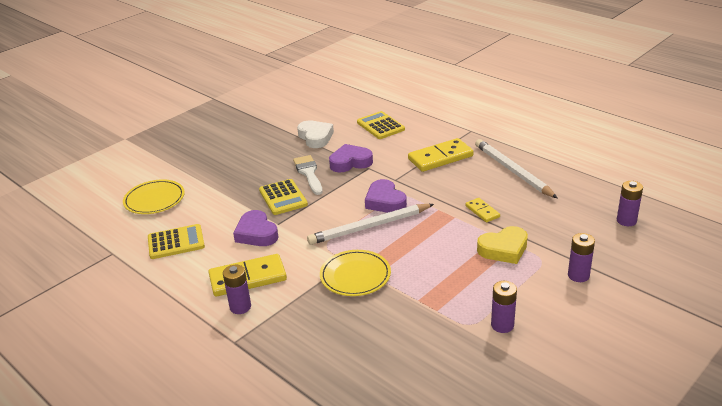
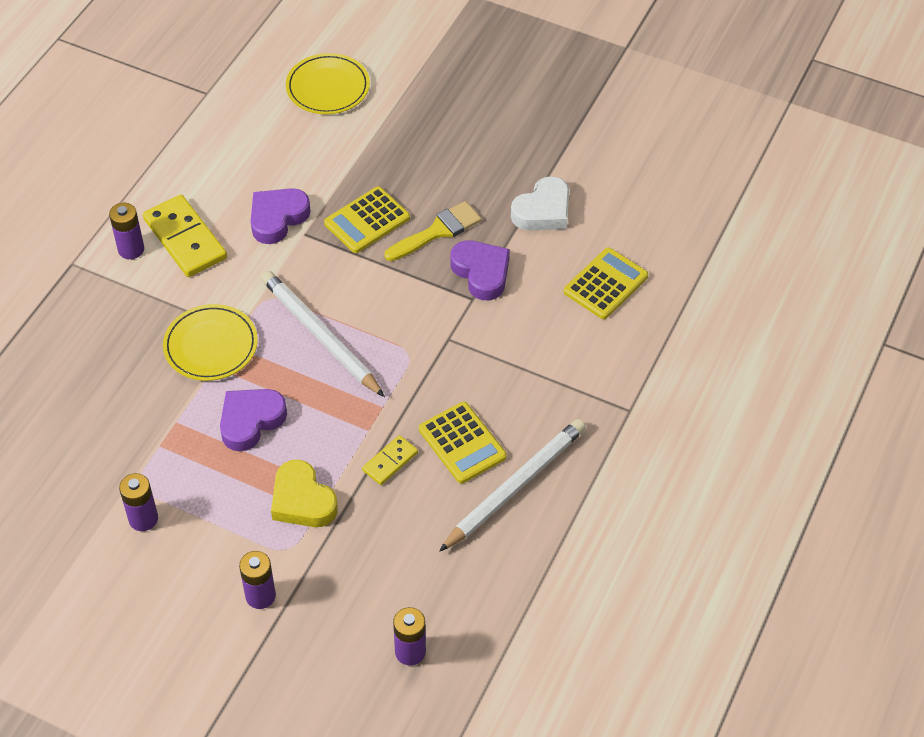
camera: 70 degrees right, 20 degrees up
(176, 242) = (241, 144): yellow calculator -> yellow calculator (462, 443)
(308, 173) = (437, 231): white brush -> yellow brush
(385, 201) = (387, 339): purple heart -> purple heart (250, 421)
(440, 157) = (528, 383): yellow domino -> none

